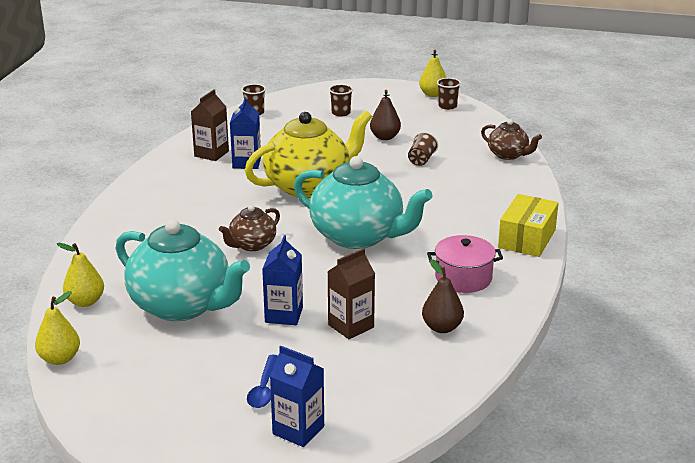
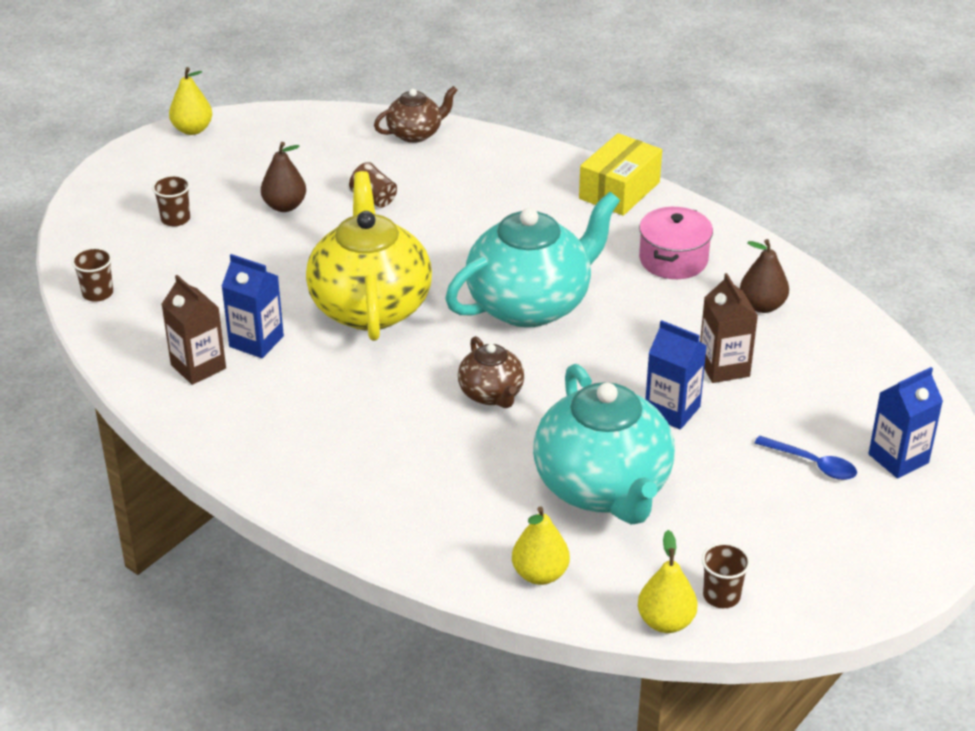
camera: 65 degrees left, 10 degrees up
(182, 306) = (603, 488): turquoise teapot -> turquoise teapot turned 105 degrees clockwise
(447, 106) = (240, 130): brown cup -> brown cup (721, 596)
(527, 239) = (619, 190): yellow box -> yellow box turned 75 degrees clockwise

